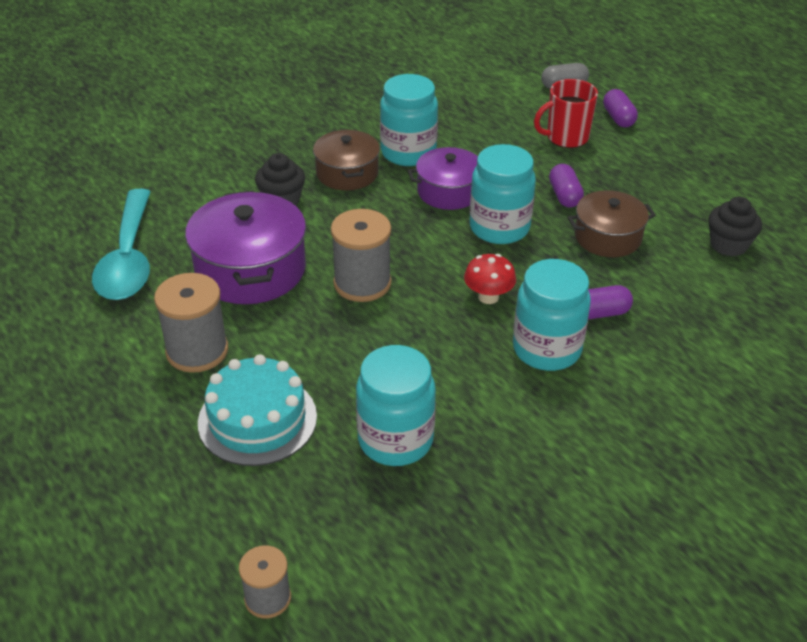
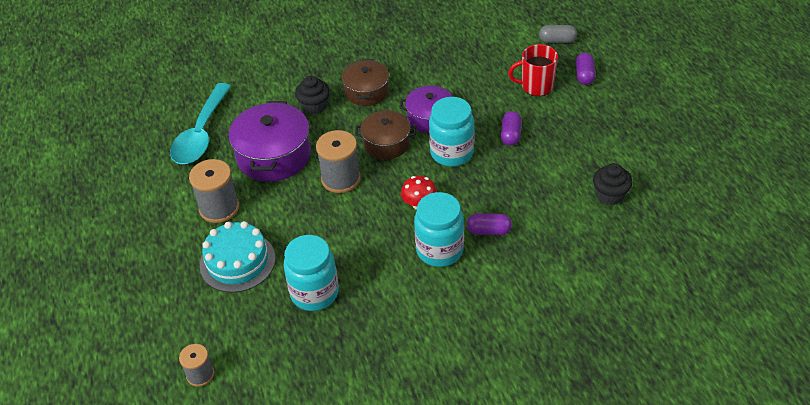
camera: 20 degrees right, 5 degrees up
(408, 152) = (416, 81): turquoise jar -> none
(607, 237) = (525, 173): brown pot -> brown pot (386, 143)

